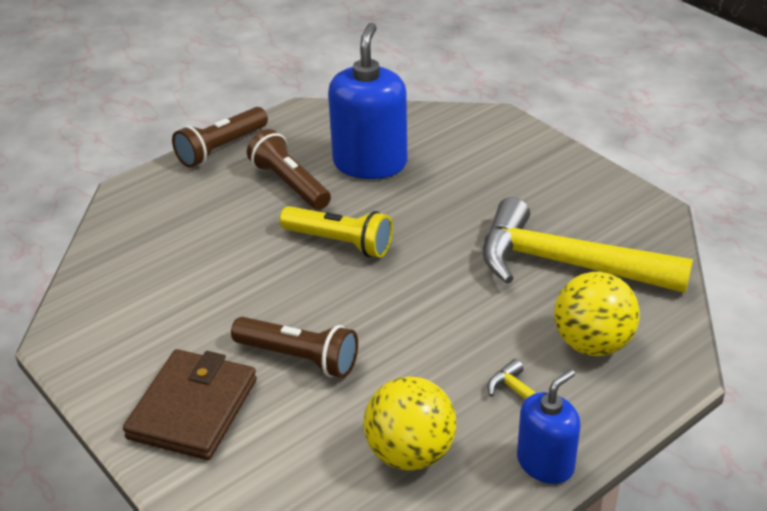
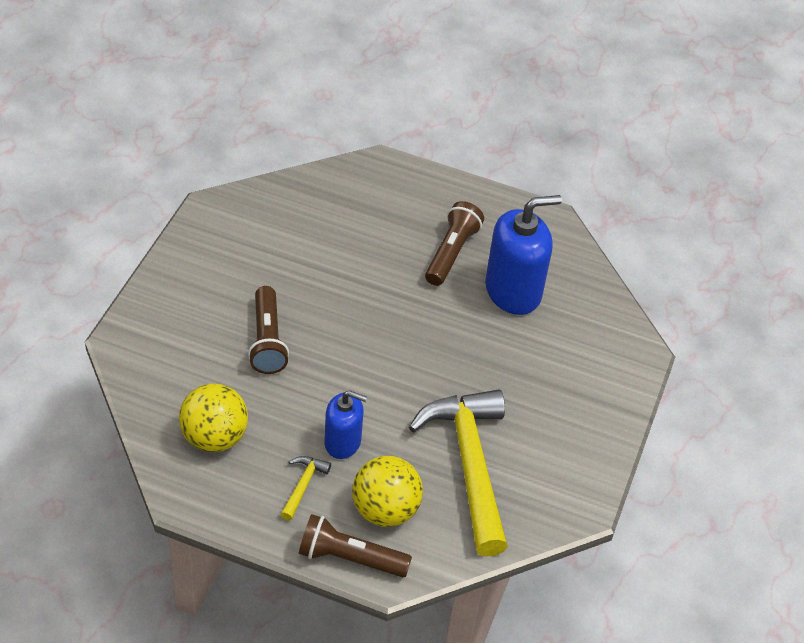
camera: 55 degrees right, 10 degrees up
(192, 408) = (189, 305): brown wallet -> none
(221, 148) = (467, 191): brown flashlight -> brown flashlight (349, 558)
(340, 243) = (402, 312): yellow flashlight -> none
(545, 463) = (246, 518): blue soap dispenser -> blue soap dispenser (342, 442)

